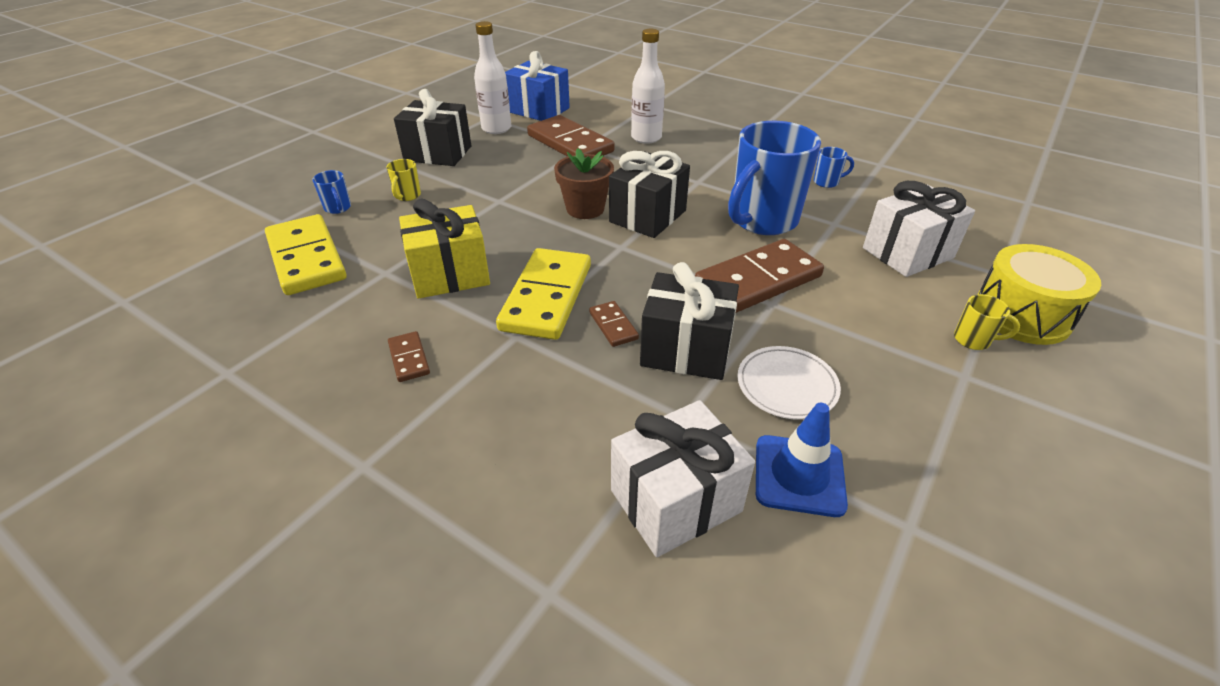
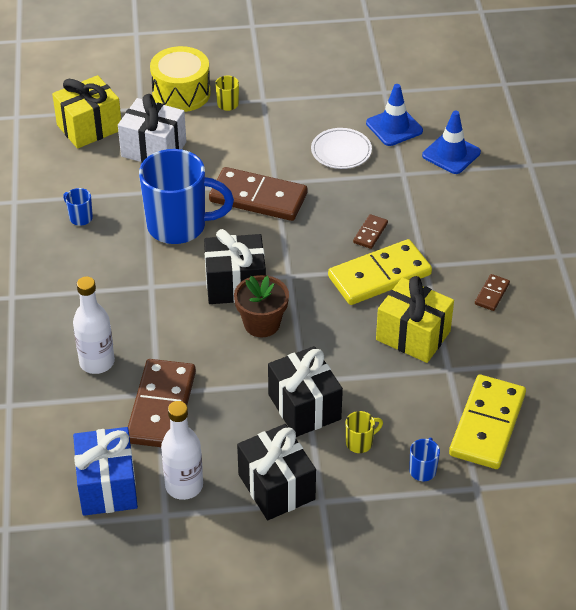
camera: 130 degrees left, 5 degrees up
(675, 501) = (451, 154): white gift -> blue traffic cone
(686, 350) = (356, 196): black gift -> black gift (304, 407)
(979, 232) = (89, 127): none -> yellow gift

